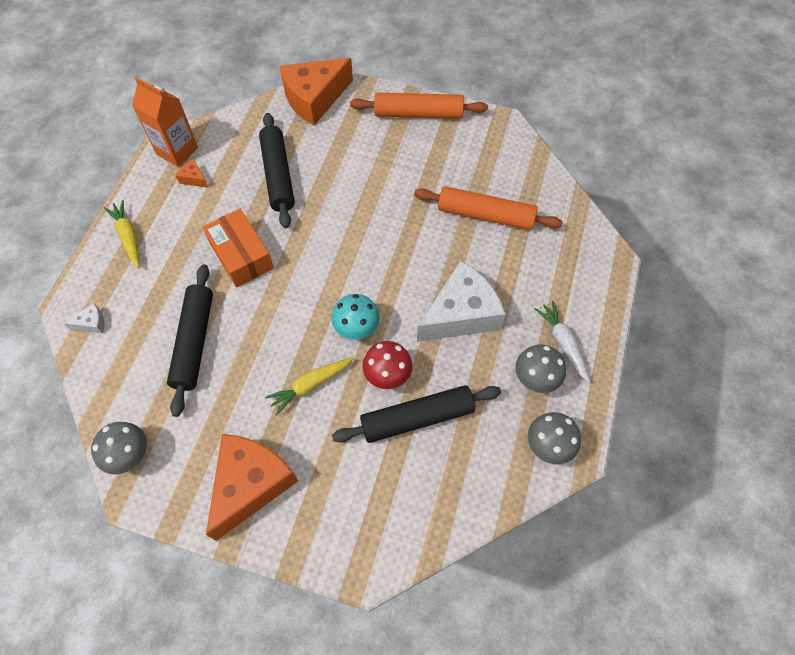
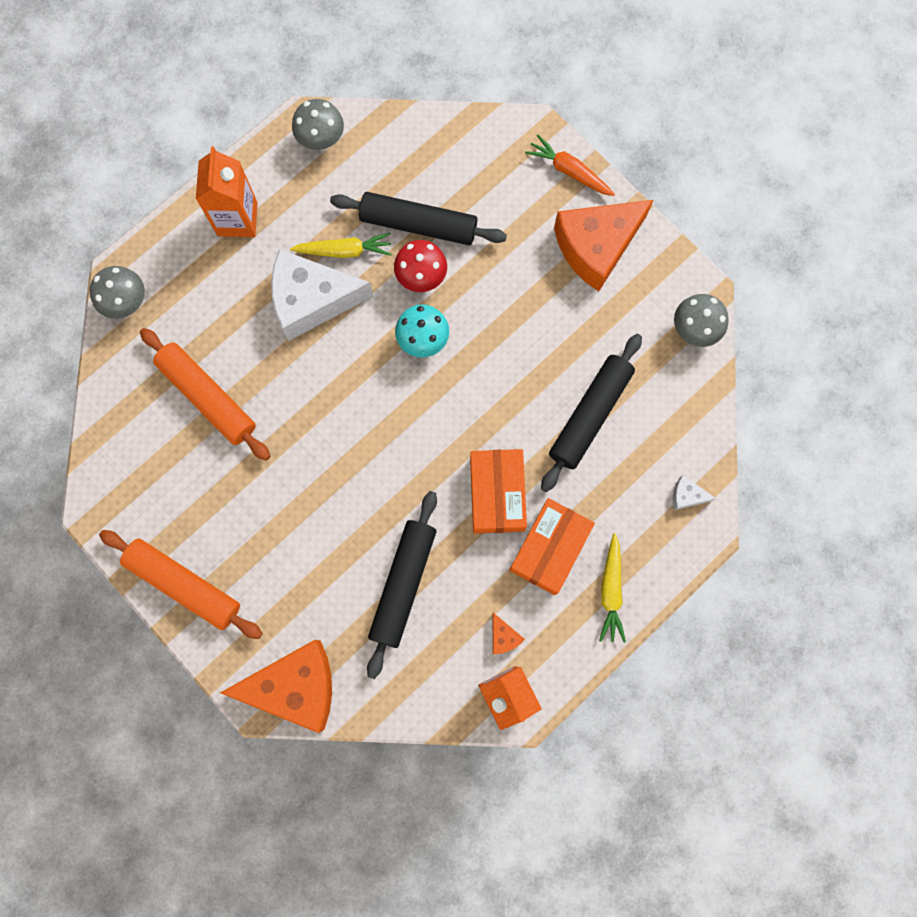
camera: 150 degrees left, 15 degrees up
(185, 241) = (549, 548): none -> orange box
(310, 385) = (498, 308): yellow carrot -> yellow carrot (344, 251)
(310, 545) = (569, 171): none -> orange carrot
(535, 379) = (289, 200): grey mushroom -> grey mushroom (127, 303)
(563, 343) = (237, 219): white carrot -> orange carton

